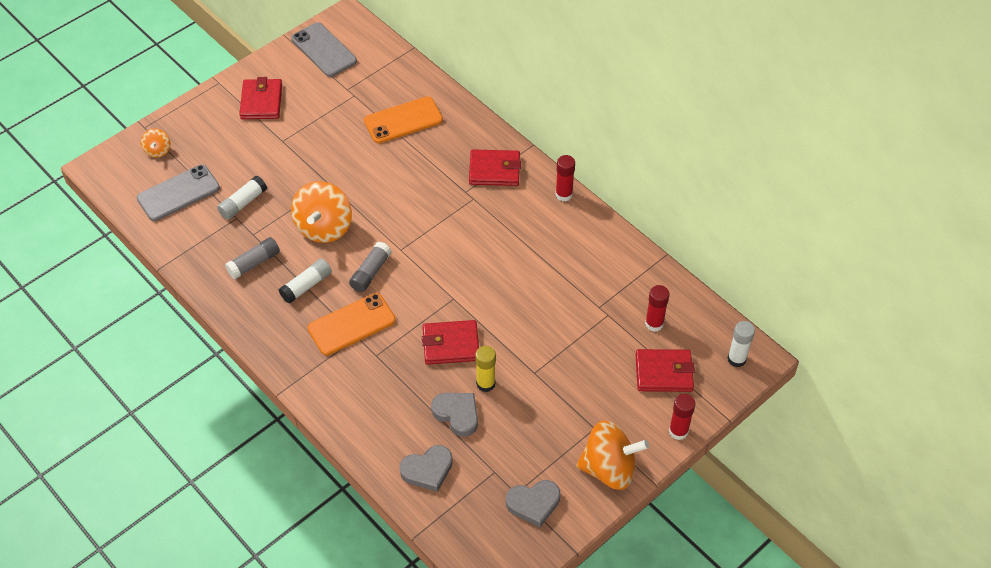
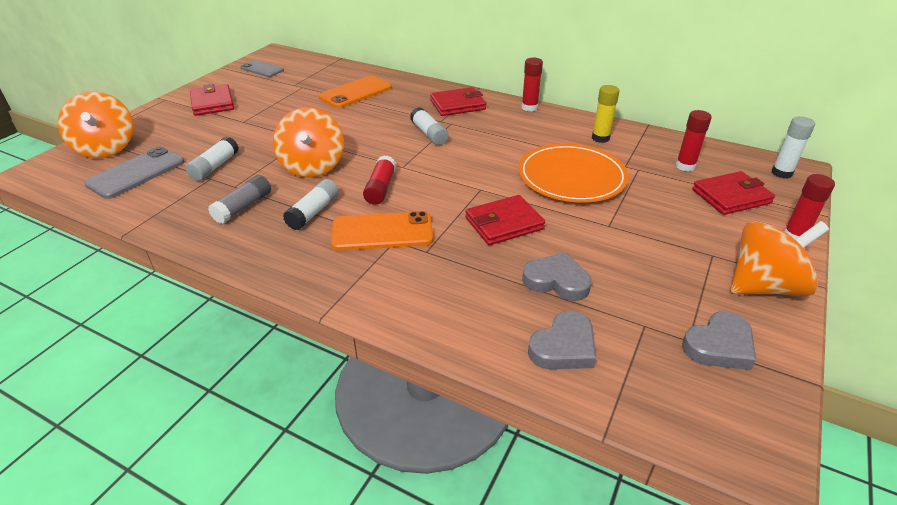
camera: 20 degrees left, 15 degrees down
(158, 150) = (106, 148): orange spinning top -> orange spinning top, size x2.04
(324, 50) = (262, 69): grey phone -> grey phone, size x0.65
(351, 324) = (382, 232): orange phone -> orange phone turned 45 degrees clockwise
(370, 272) = (380, 188): grey glue stick -> red glue stick
(445, 209) = (429, 134): none -> white glue stick
(485, 384) = (566, 246): yellow glue stick -> yellow glue stick (600, 138)
(540, 307) = (571, 177): none -> orange plate

